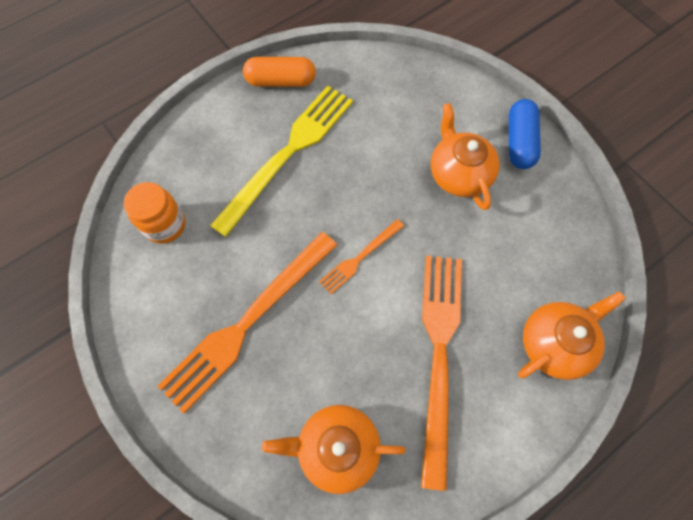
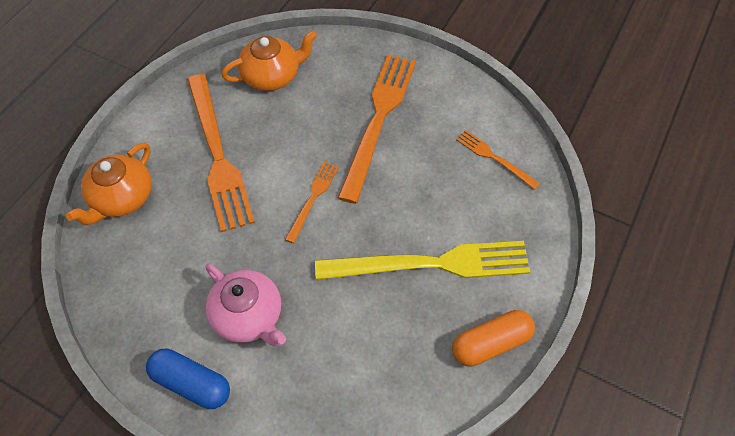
camera: 155 degrees right, 10 degrees down
(165, 225) = (494, 158): orange jar -> orange fork
(288, 154) = (431, 264): yellow fork -> yellow fork turned 105 degrees counterclockwise
(459, 173) = (249, 316): orange teapot -> pink teapot
(519, 142) = (191, 383): blue capsule -> blue capsule turned 45 degrees counterclockwise

